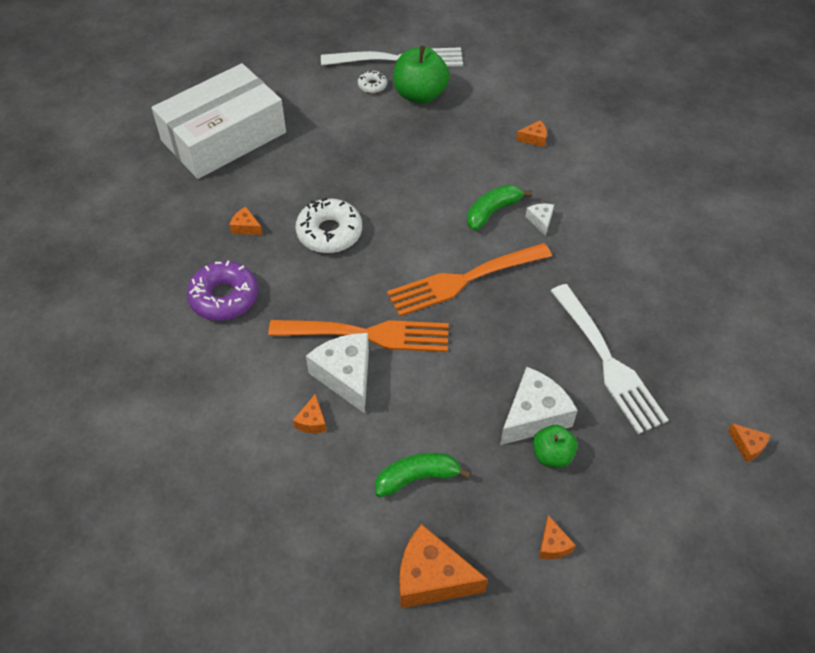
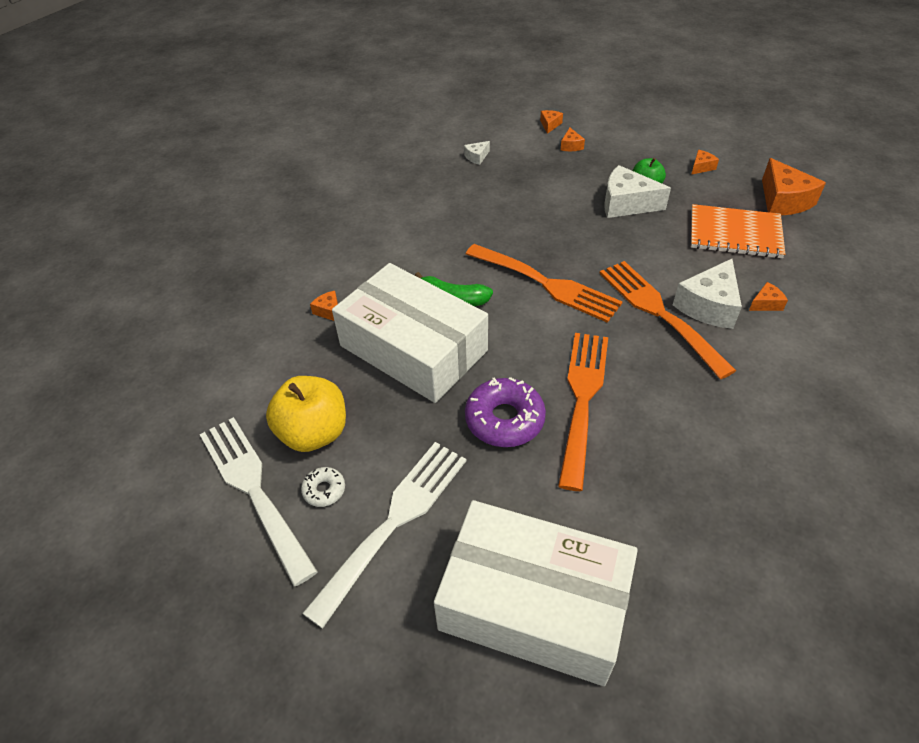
camera: 120 degrees left, 5 degrees down
(224, 297) = (736, 434): purple donut -> purple donut (504, 419)
(246, 227) = (643, 474): orange cheese -> orange cheese (571, 146)
(329, 233) = (582, 399): white donut -> orange fork
(417, 478) = (735, 233): green banana -> orange notebook
(420, 95) = (314, 433): green apple -> yellow apple
(456, 167) = (413, 348): none -> white box
(540, 221) = (438, 267): white cheese -> white cheese (477, 157)
(608, 362) = (547, 189): white fork -> white fork (395, 521)

